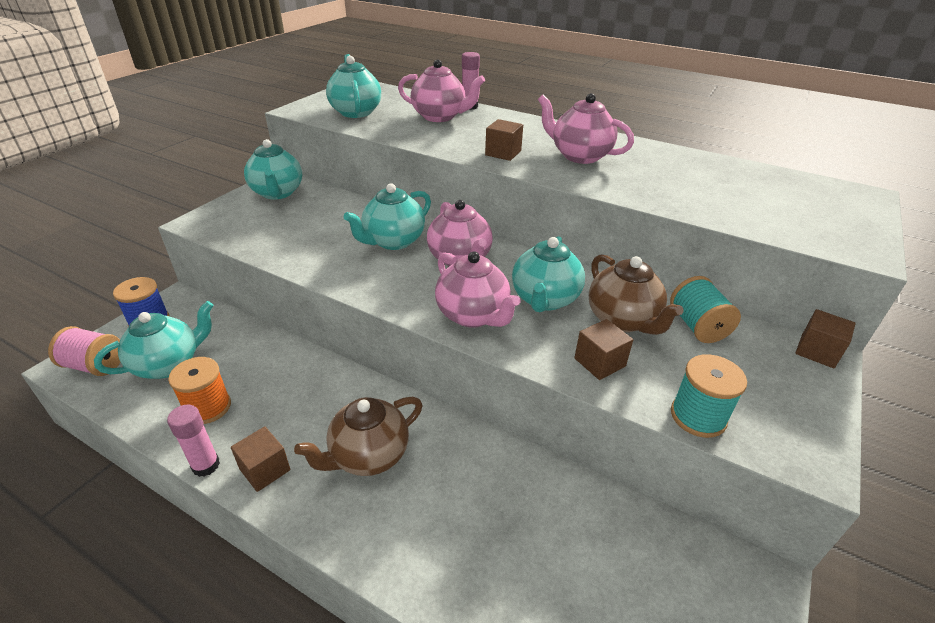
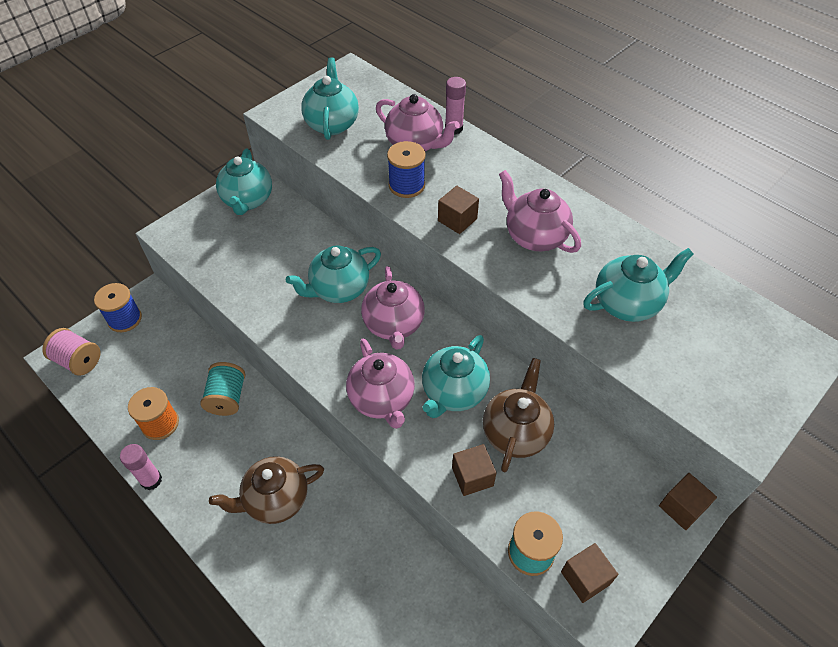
camera: 15 degrees right, 15 degrees up
(168, 364) = (135, 371): turquoise teapot -> turquoise teapot (627, 303)
(265, 469) = (194, 494): brown cube -> brown cube (585, 578)
(444, 138) = (406, 185): none -> blue spool
(623, 320) = (515, 432): brown teapot -> brown teapot turned 150 degrees counterclockwise
(697, 326) = (582, 454): turquoise spool -> turquoise spool (227, 398)

